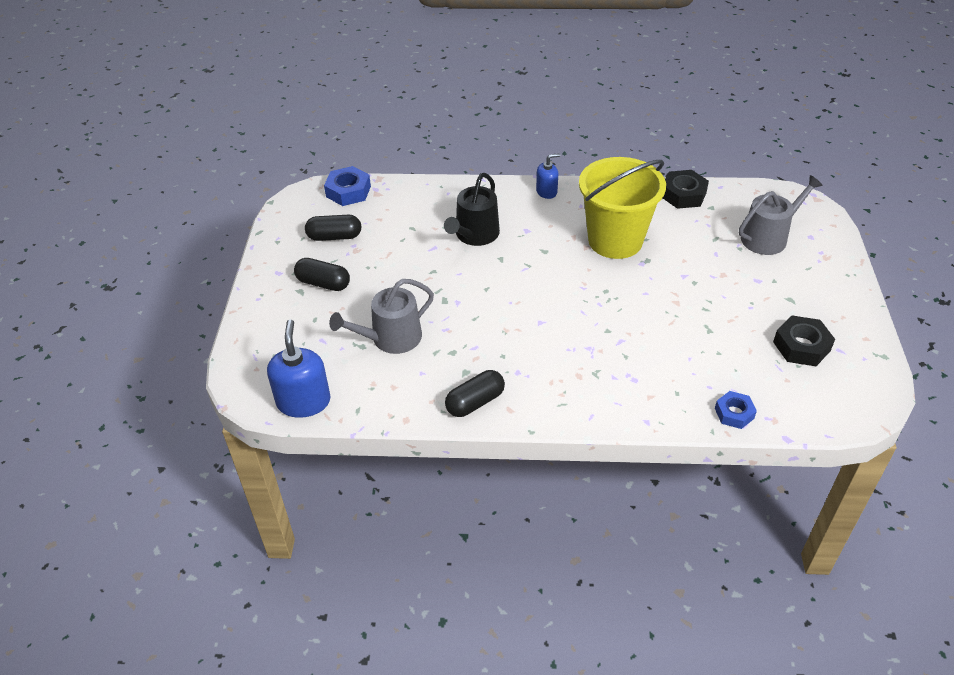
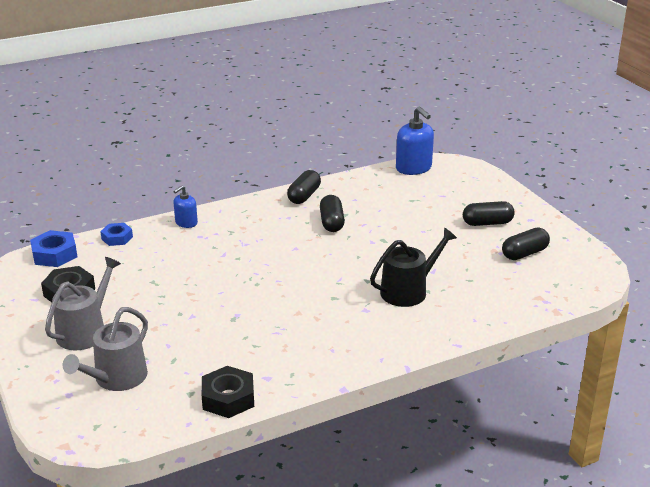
camera: 150 degrees right, 15 degrees down
(348, 191) = (566, 291): blue nut -> blue nut (54, 254)
(390, 338) = (396, 209): grey watering can -> grey watering can (85, 331)
(474, 235) = (408, 291): black watering can -> black watering can turned 60 degrees clockwise
(476, 344) = (332, 222): none -> black capsule
(546, 191) = (378, 353): blue soap dispenser -> blue soap dispenser (186, 223)
(615, 240) = (274, 326): yellow bucket -> none

